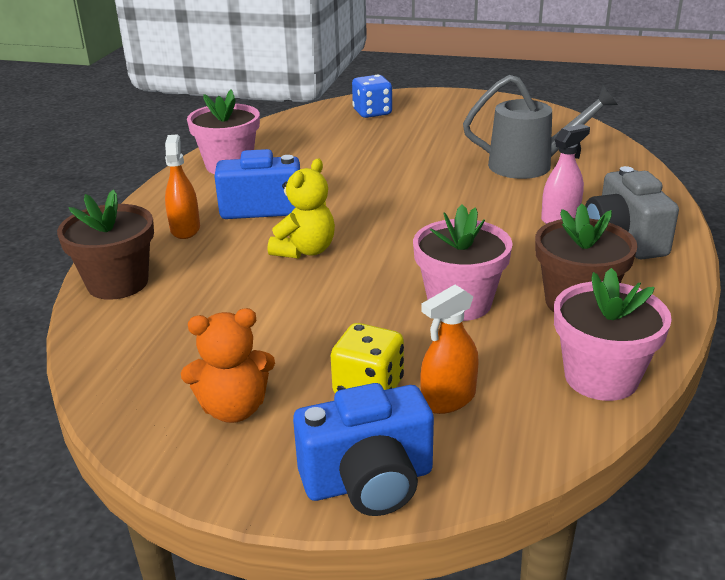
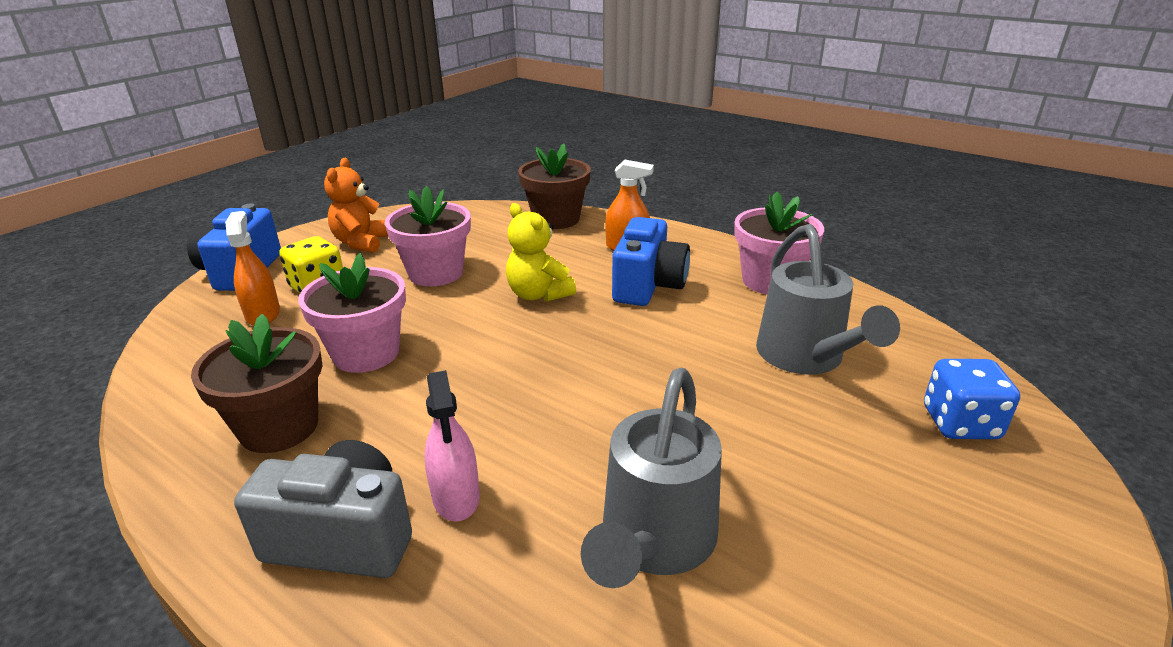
camera: 110 degrees right, 0 degrees up
(335, 147) = (805, 358): none -> grey watering can
(601, 377) = (176, 394): pink flower pot -> pink flower pot (436, 273)

